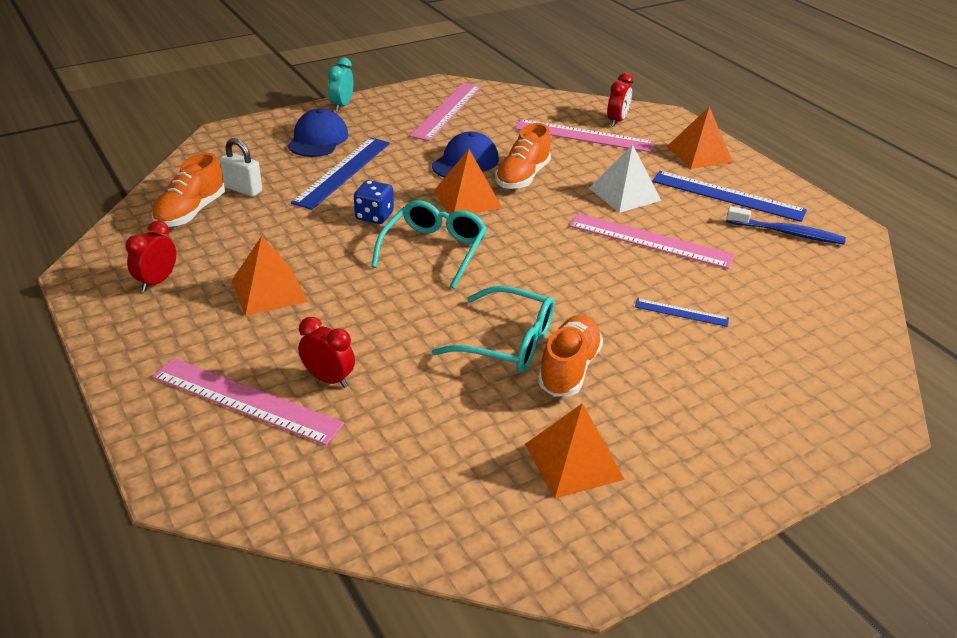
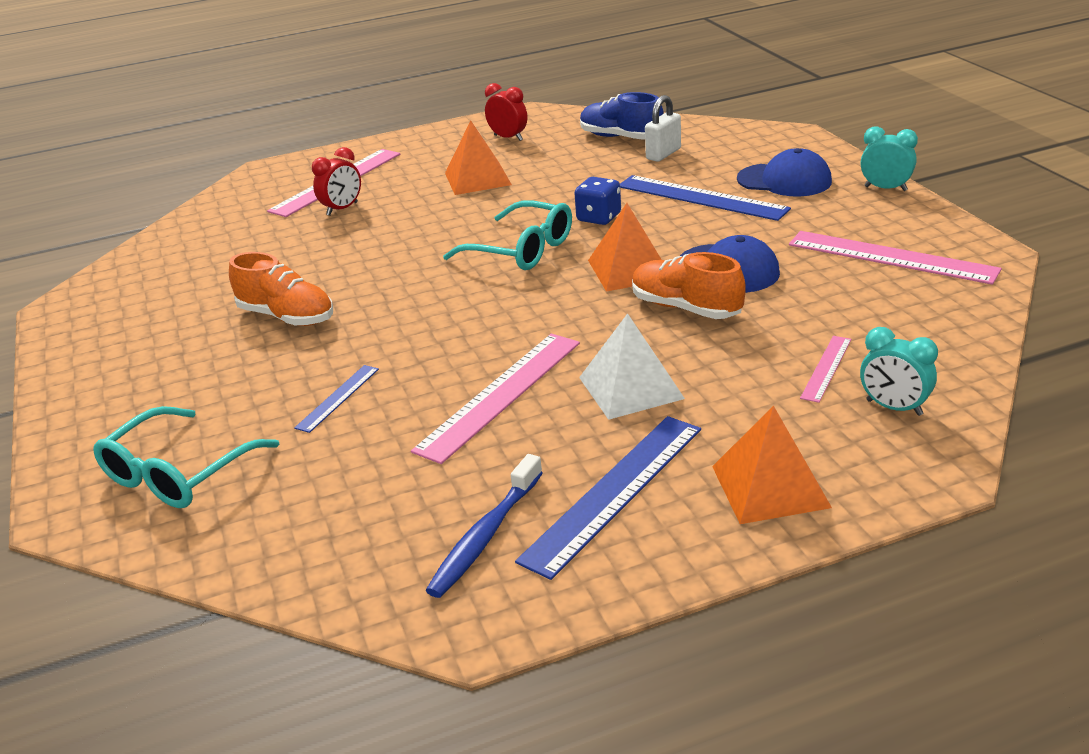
camera: 105 degrees right, 5 degrees down
(191, 212) = (621, 137): orange shoe -> blue shoe
(507, 342) = (345, 286): turquoise glasses -> turquoise glasses (178, 473)
(573, 461) = (171, 311): orange pyramid -> none
(584, 136) = (826, 368): pink ruler -> pink ruler, size x0.51
(617, 121) = (894, 408): red clock -> turquoise clock

